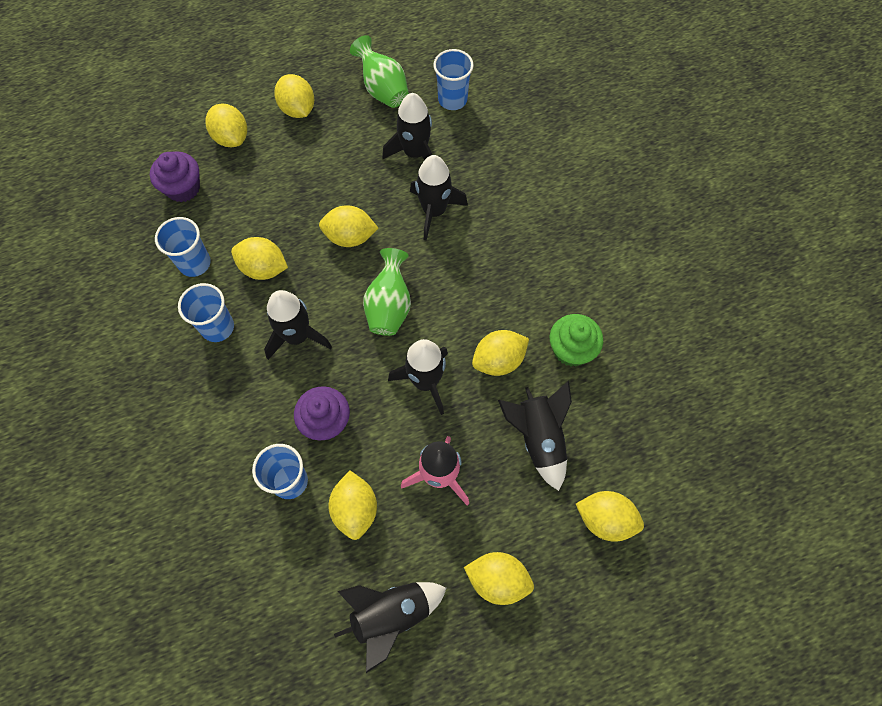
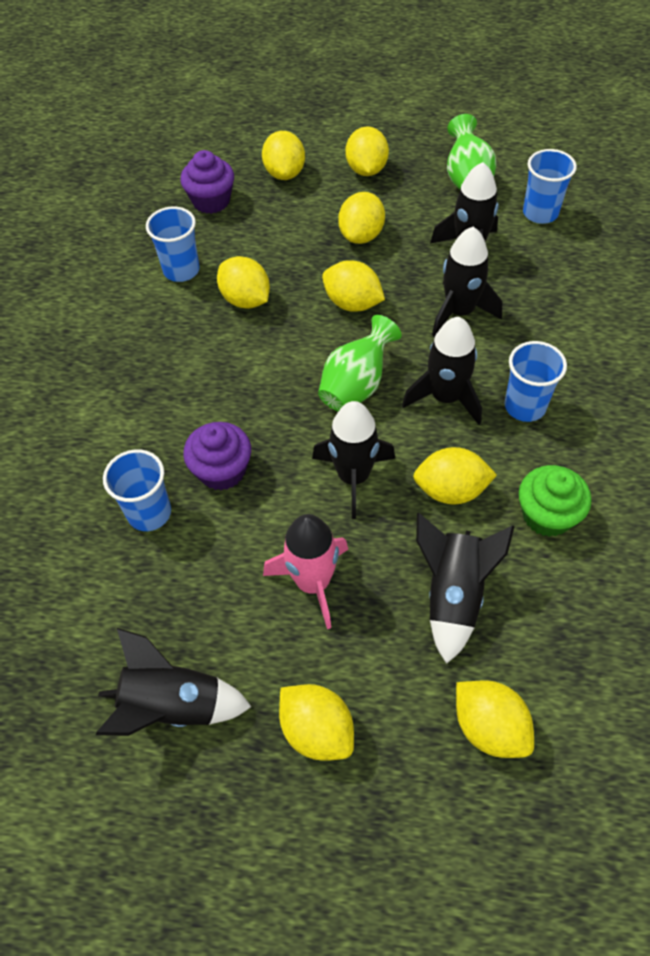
camera: 30 degrees right, 10 degrees down
(217, 327) = (167, 336): blue cup -> blue cup (525, 406)
(297, 336) = (241, 376): black rocket -> black rocket (445, 397)
(355, 509) = (200, 573): yellow lemon -> yellow lemon (361, 235)

